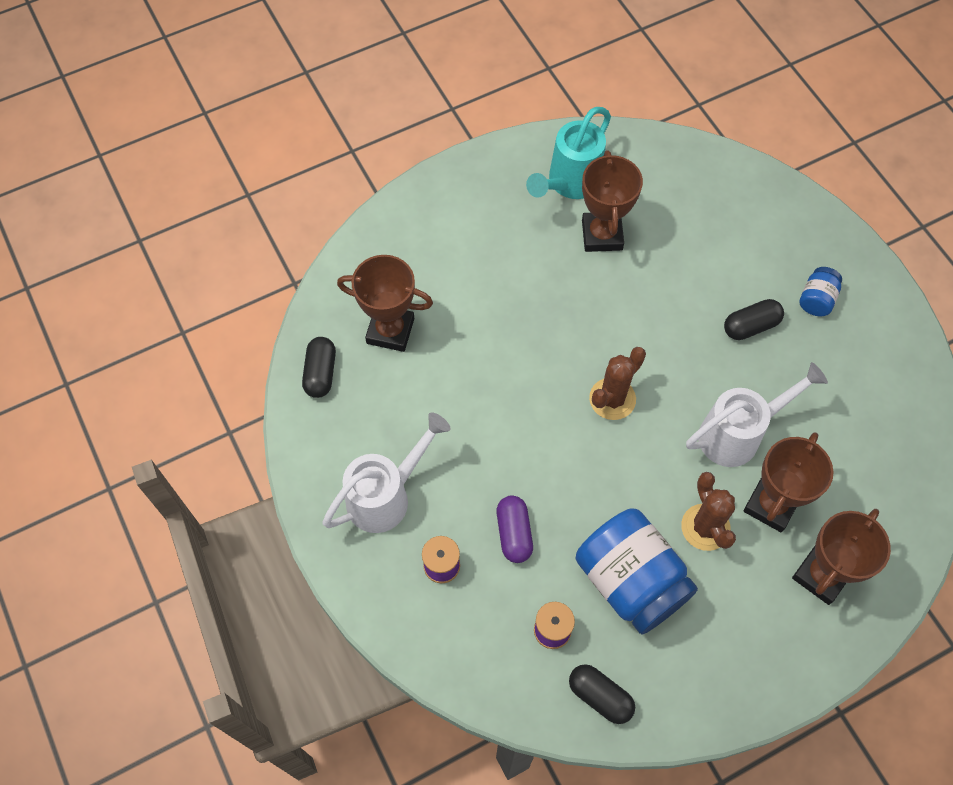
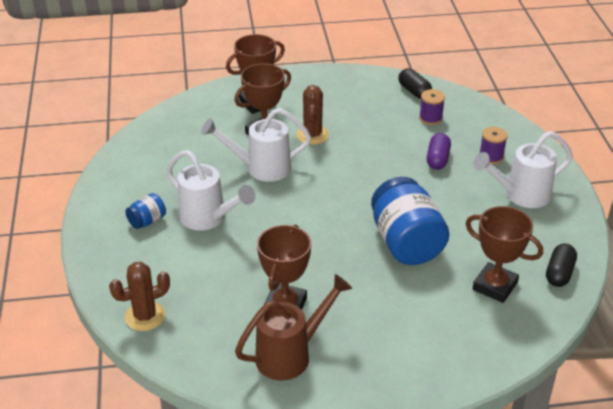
camera: 160 degrees left, 25 degrees down
(570, 183) = (290, 355): turquoise watering can -> brown watering can
(612, 399) = (337, 205): brown cactus -> brown cactus (145, 316)
(630, 581) = (373, 125): blue jar -> blue jar (406, 242)
(750, 326) = (208, 218): black capsule -> white watering can

